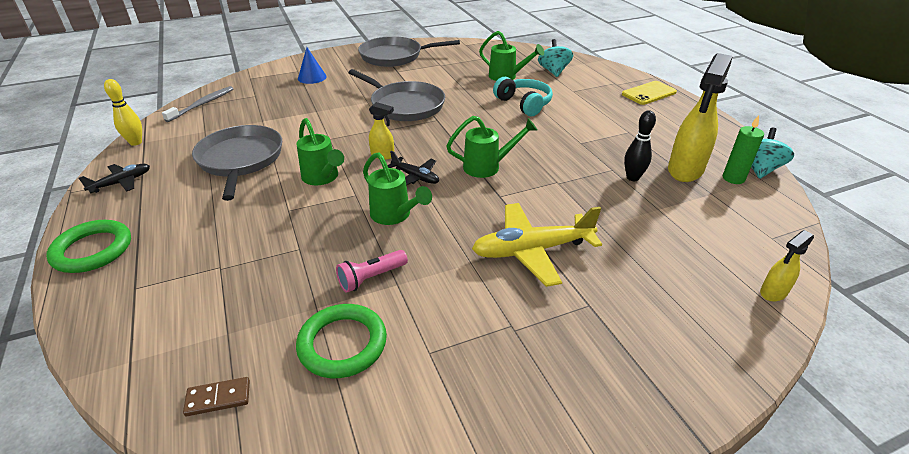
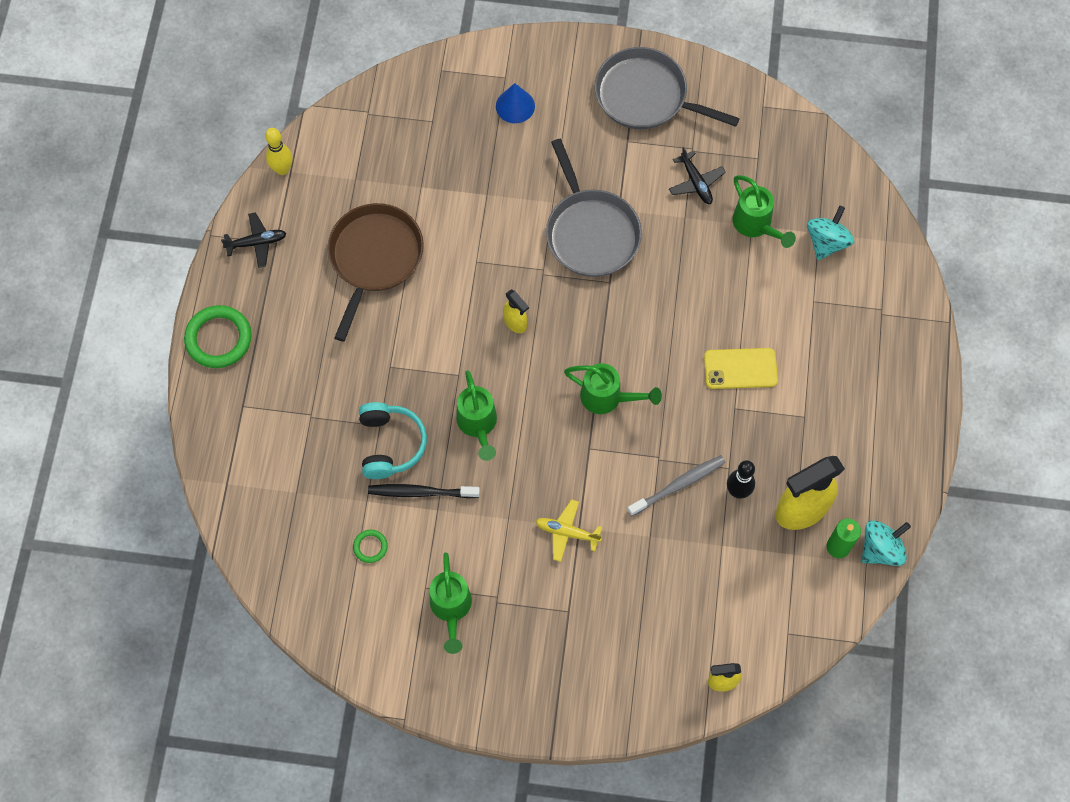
camera: 30 degrees right, 30 degrees up
(202, 104) = (368, 115): grey toothbrush -> grey toothbrush (678, 485)
(218, 398) = (275, 548): brown domino -> none
(240, 160) = (374, 258): grey pan -> brown pan
(323, 178) = (440, 332): green watering can -> green watering can (451, 609)
(342, 344) = (370, 547): green ring -> green ring, size x0.49
(371, 278) = (421, 492): pink flashlight -> black toothbrush
(415, 177) = (527, 377): black plane -> black plane (696, 182)
(524, 104) = (730, 300): turquoise headphones -> turquoise headphones (390, 444)
(531, 250) = (567, 532): yellow plane -> yellow plane, size x0.55
(649, 93) = (902, 355): yellow phone -> yellow phone (740, 369)

